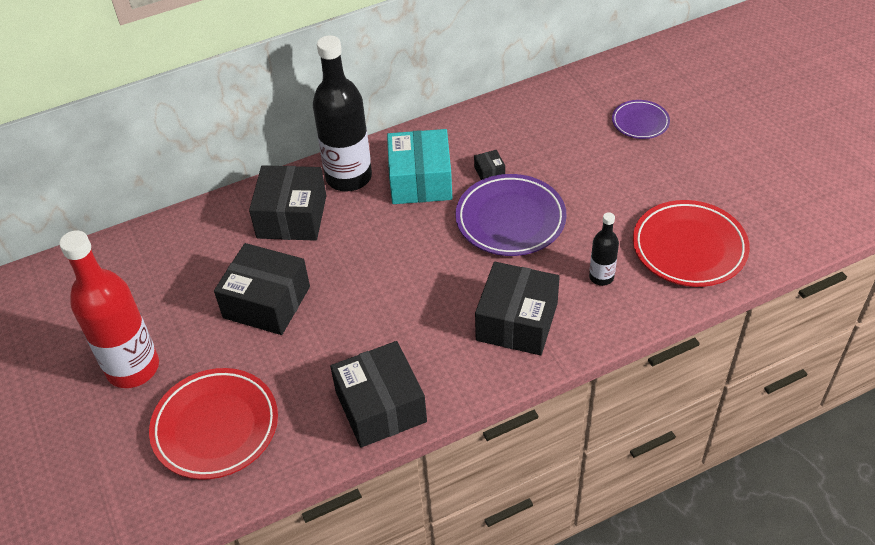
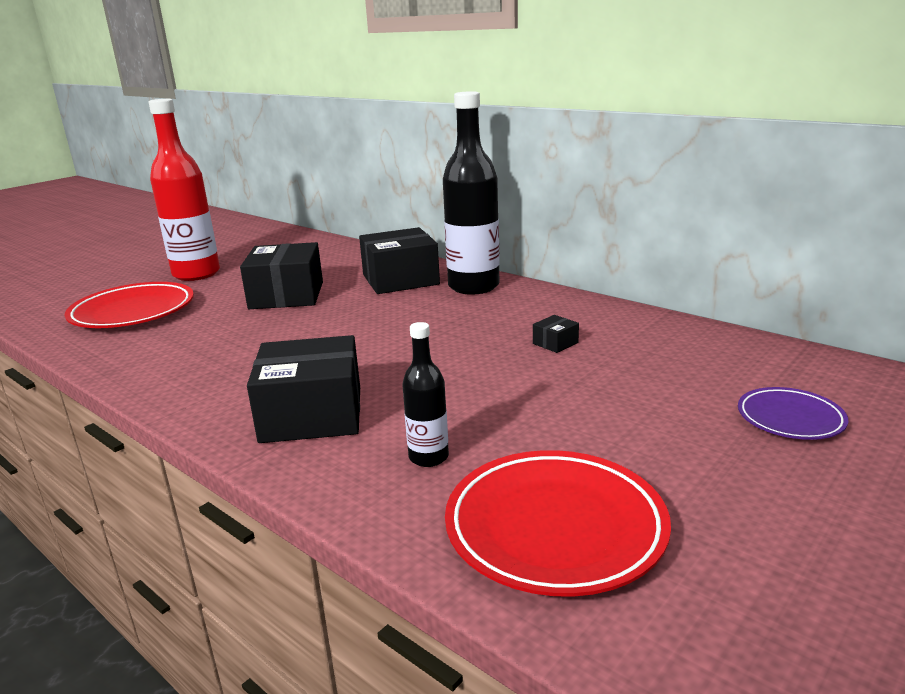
camera: 65 degrees right, 25 degrees down
(381, 406) = (160, 370): black box -> none
(420, 180) = (502, 315): turquoise box -> none
(510, 219) = (486, 372): purple plate -> none

